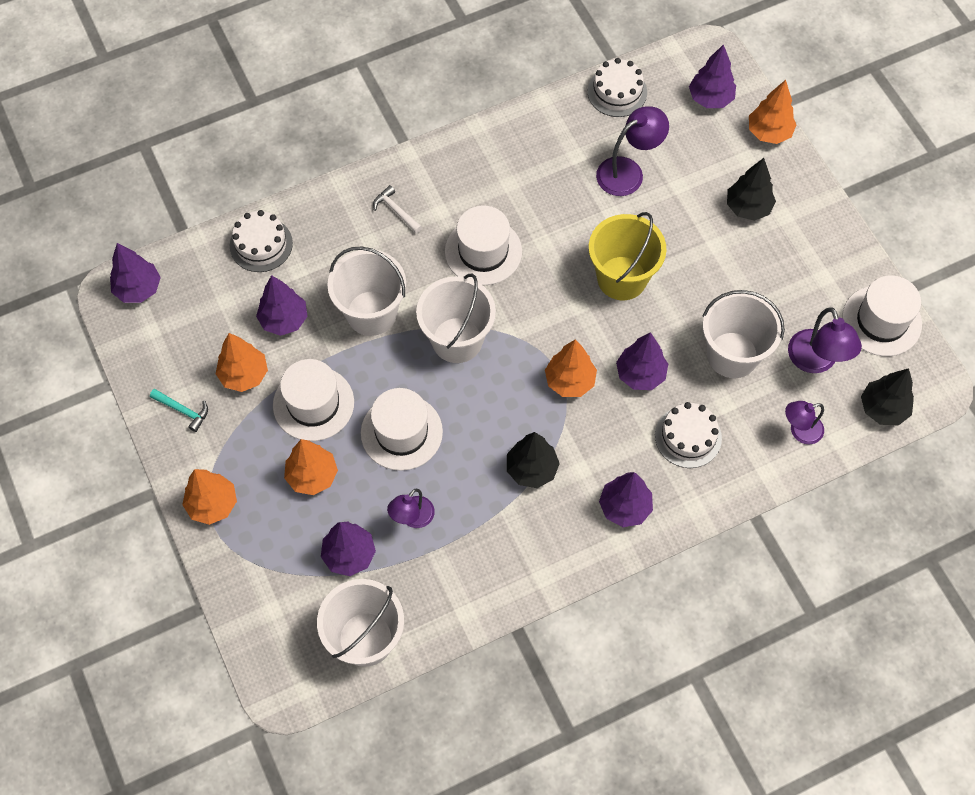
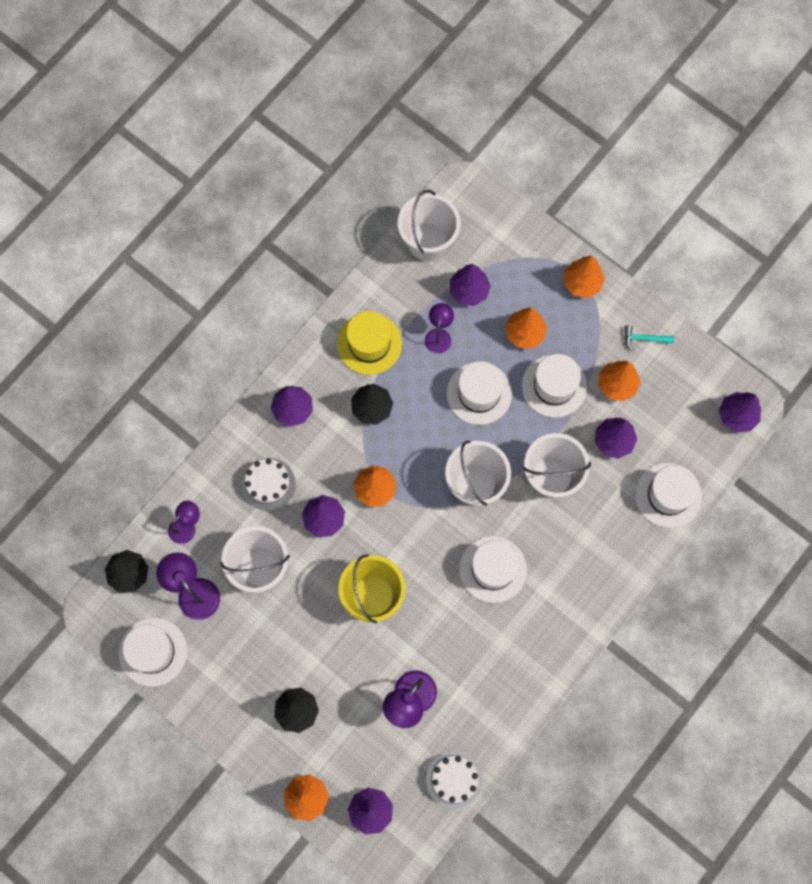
camera: 155 degrees right, 10 degrees up
(261, 244) = (668, 495): white cake -> white hat
(396, 211) = (580, 574): white hammer -> none
(499, 544) = (369, 344): none -> yellow hat

